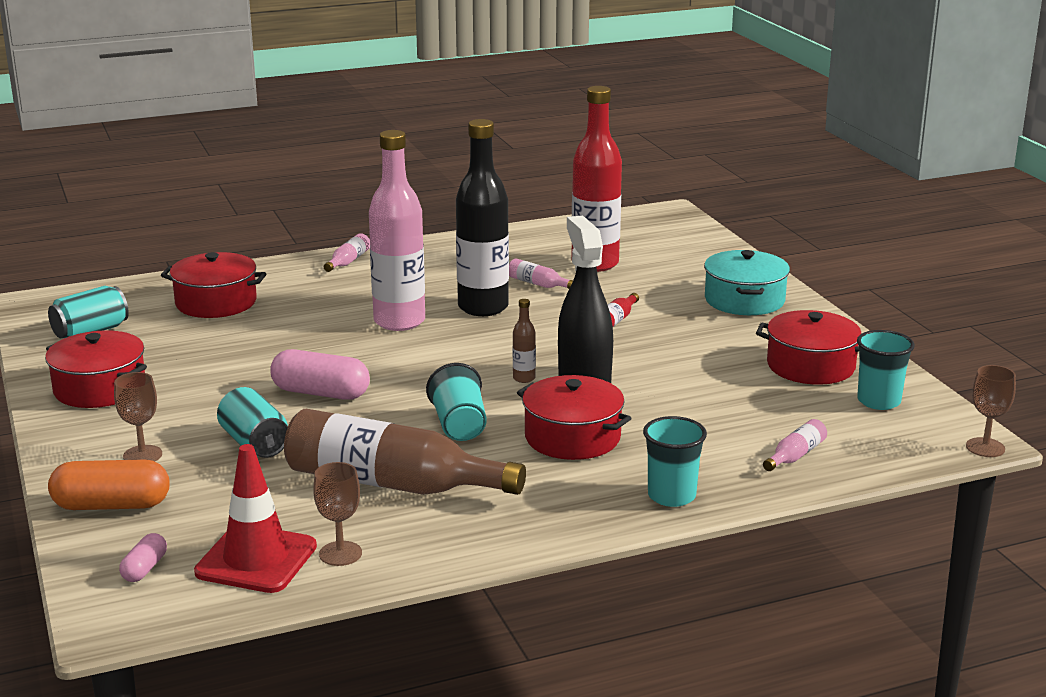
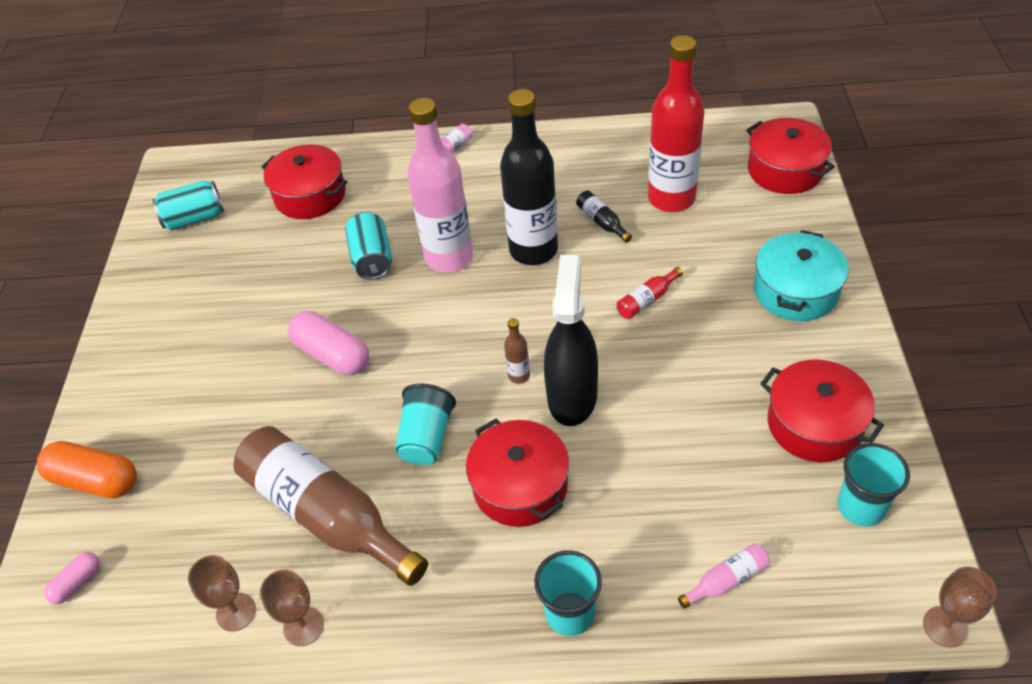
camera: 25 degrees right, 25 degrees up
(99, 388) = (164, 304): red pot -> red pot (785, 170)
(142, 455) = (151, 412): brown goblet -> brown goblet (303, 626)
(254, 443) = (244, 419): turquoise can -> turquoise can (372, 258)
(256, 559) = (166, 598): red traffic cone -> none
(538, 284) = (602, 222): pink bottle -> black bottle

